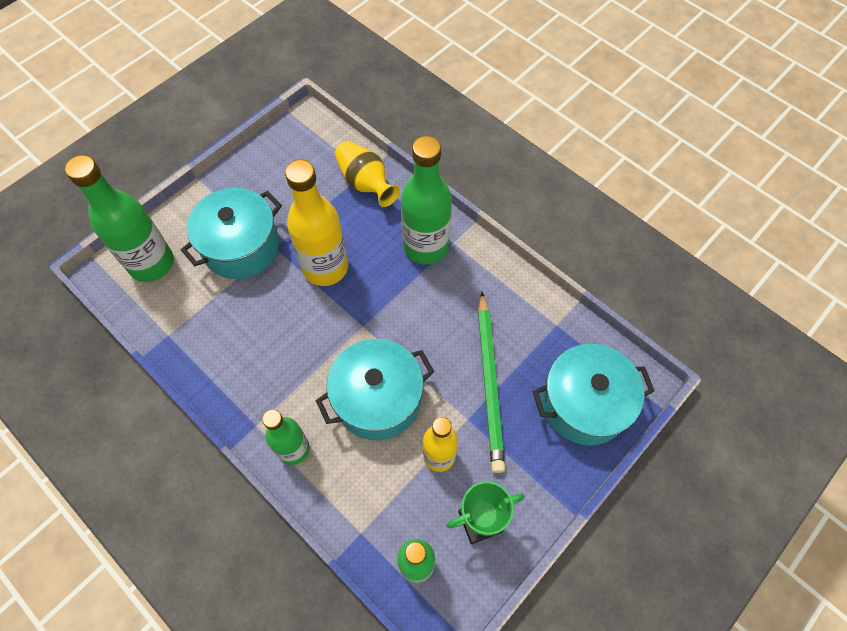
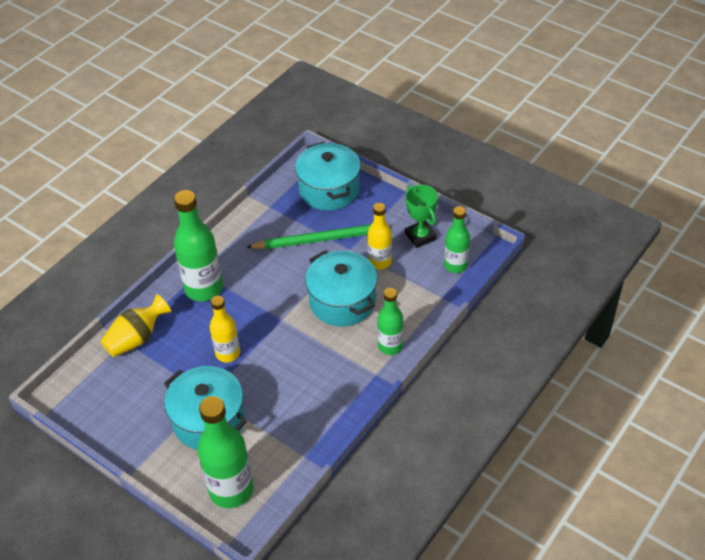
camera: 95 degrees left, 15 degrees down
(325, 267) = (228, 353): yellow bottle -> yellow bottle, size x0.62

